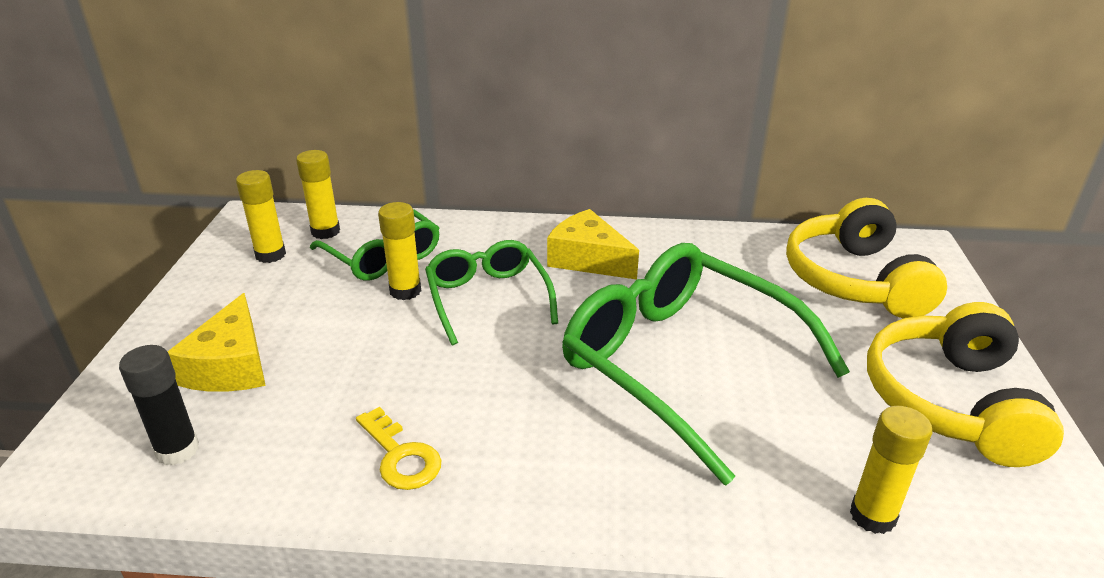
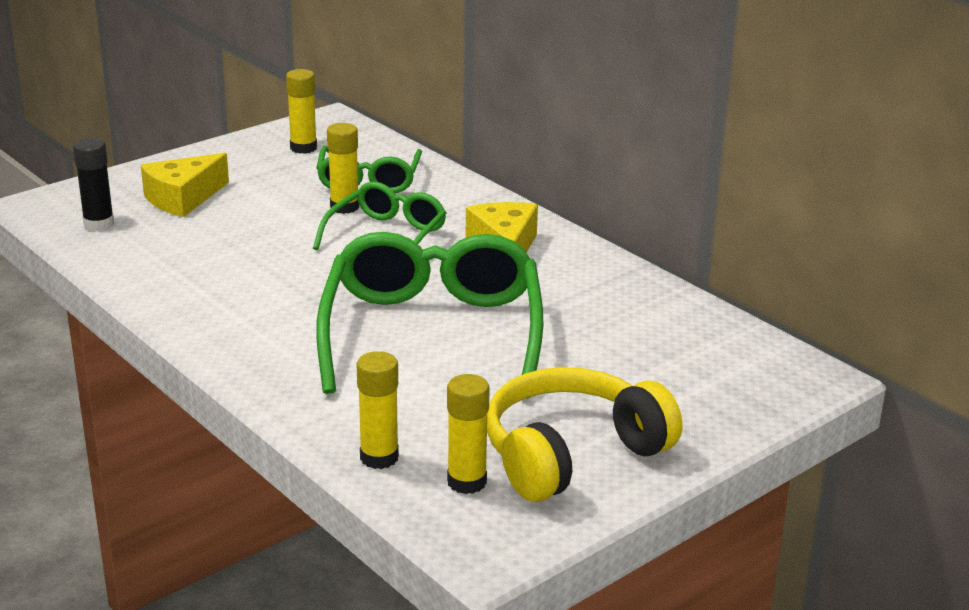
camera: 45 degrees right, 5 degrees down
(325, 231) = (361, 148): yellow glue stick -> yellow glue stick (467, 482)
(400, 456) = (190, 284): yellow key -> none
(854, 280) = (687, 363): yellow headphones -> none

